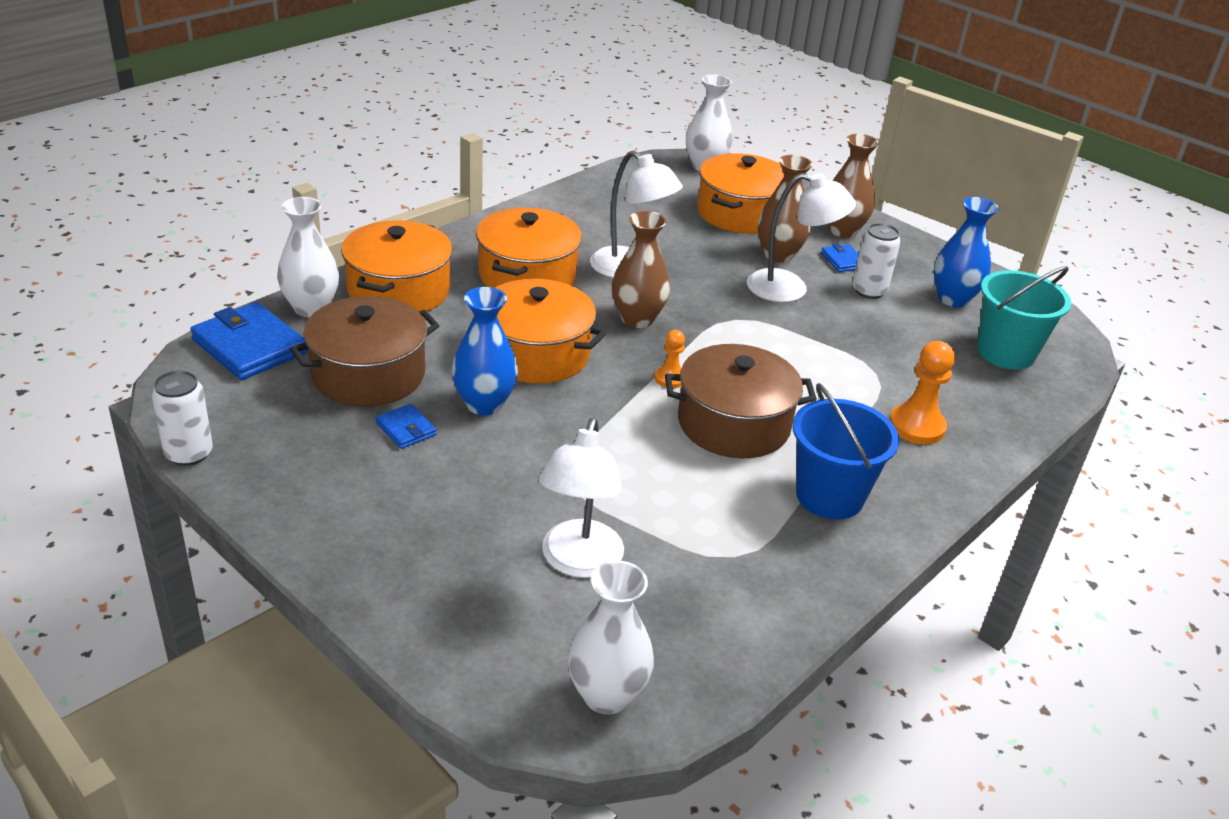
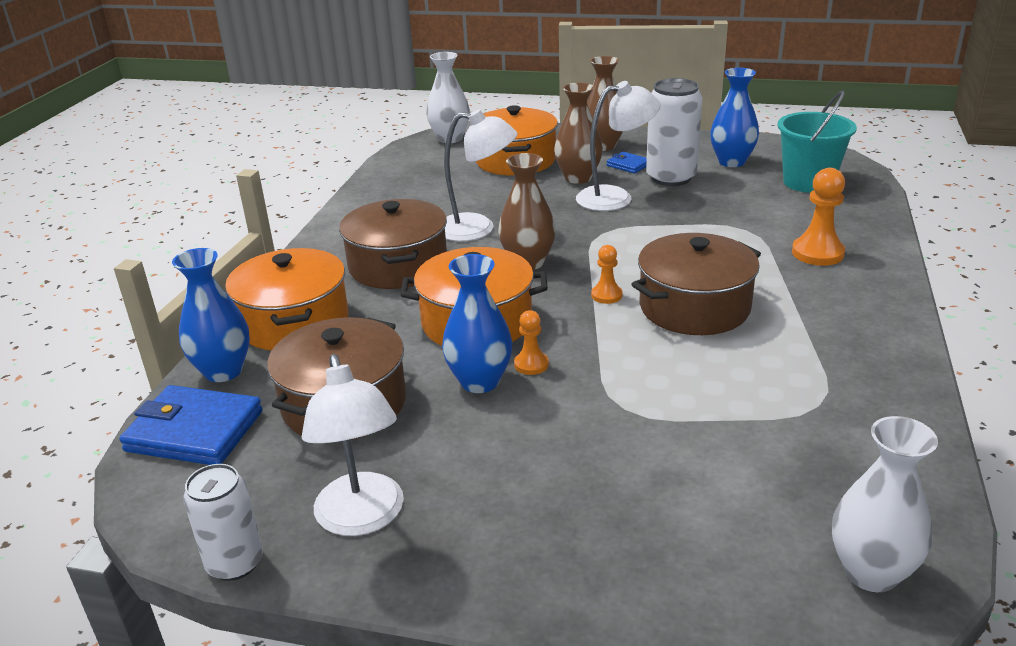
camera: 25 degrees left, 5 degrees down
(311, 308) = (223, 371): white vase -> blue vase
(406, 429) = (433, 435): blue wallet -> none
(527, 275) = (398, 265): orange pot -> brown pot
(539, 409) = (531, 364): none -> orange pawn
(578, 562) = (712, 472): white lamp -> white lamp (362, 518)
(829, 496) = (825, 327): blue bucket -> none
(869, 291) = (671, 178): white can -> white can, size x1.55

